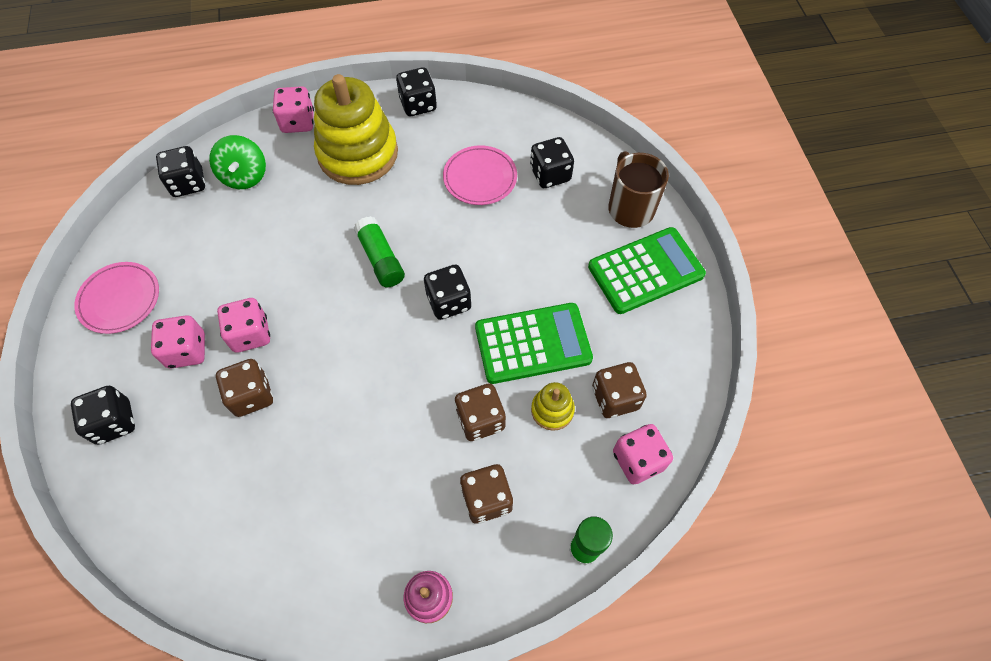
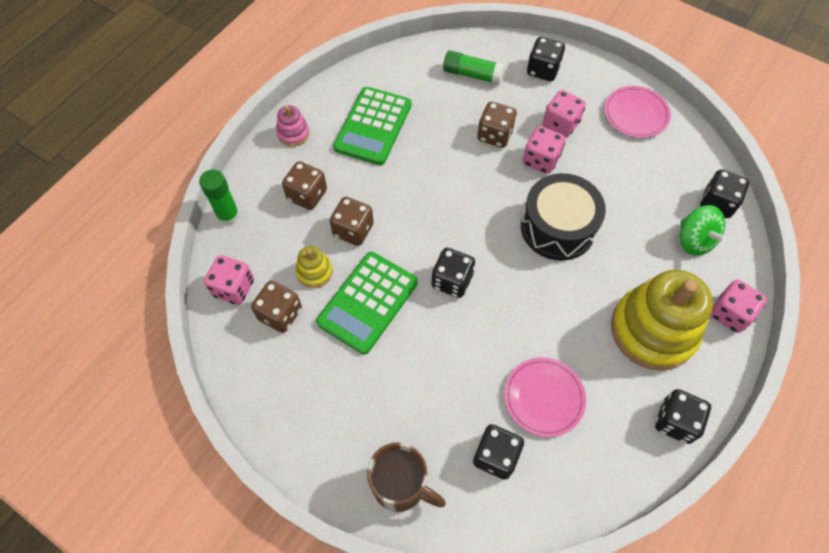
camera: 135 degrees right, 0 degrees up
(245, 176) = (694, 240): green spinning top -> green spinning top turned 150 degrees counterclockwise
(319, 269) = (557, 227): none -> black drum
(380, 259) = (530, 268): green glue stick -> green glue stick (472, 74)
(645, 271) = (338, 433): green calculator -> green calculator (373, 126)

